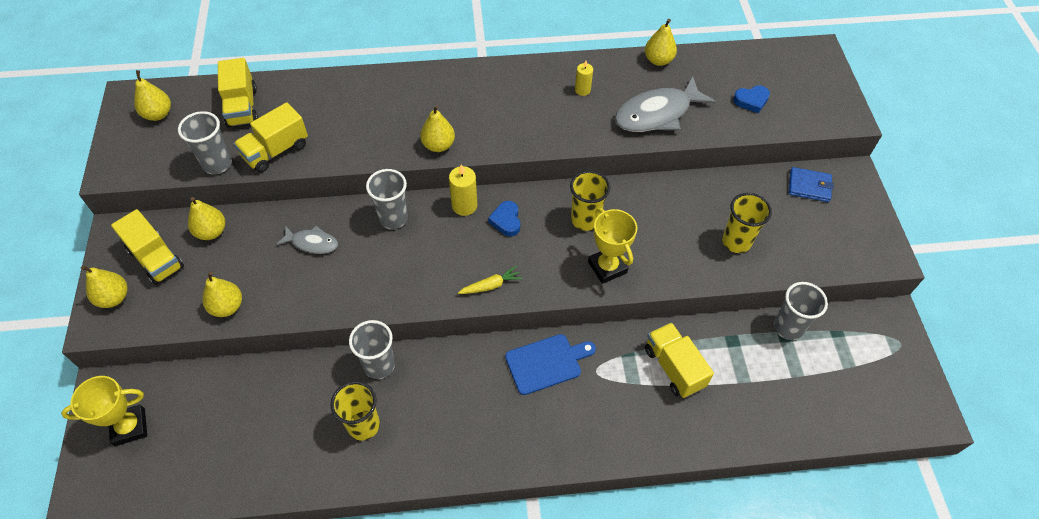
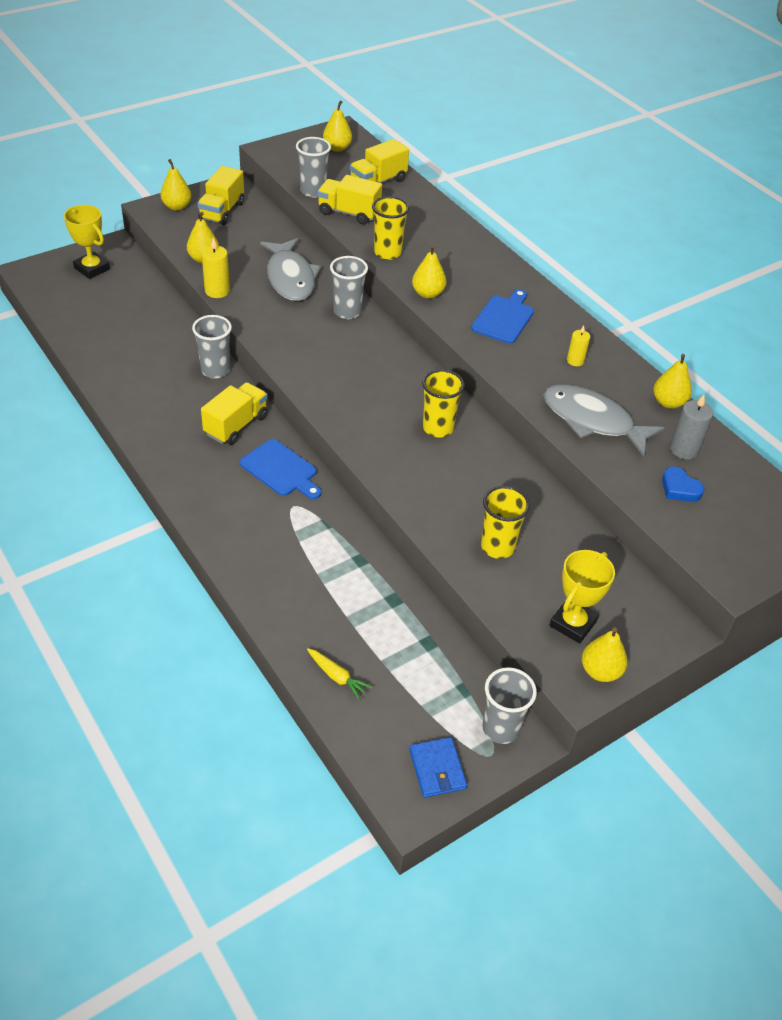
camera: 60 degrees right, 10 degrees down
(211, 232) = (264, 226): yellow pear -> yellow pear (600, 671)
(312, 243) = (290, 278): grey fish -> grey fish, size x1.87
(363, 425) = (157, 381): yellow cup -> yellow cup (387, 253)
(464, 205) = (393, 347): yellow candle -> yellow candle (217, 291)
(491, 285) = (320, 390): yellow carrot -> yellow carrot (337, 677)
(503, 109) = (504, 318): none -> blue cutting board
(506, 220) = (397, 377): blue heart -> none
(607, 267) = (394, 459): yellow trophy -> yellow trophy (572, 623)
(673, 367) = (332, 561): yellow truck -> yellow truck (236, 425)
(712, 77) = (684, 449): none -> grey candle
(788, 327) = (441, 643): grey cup -> grey cup (500, 728)
(809, 186) = (625, 592): blue wallet -> blue wallet (437, 769)

